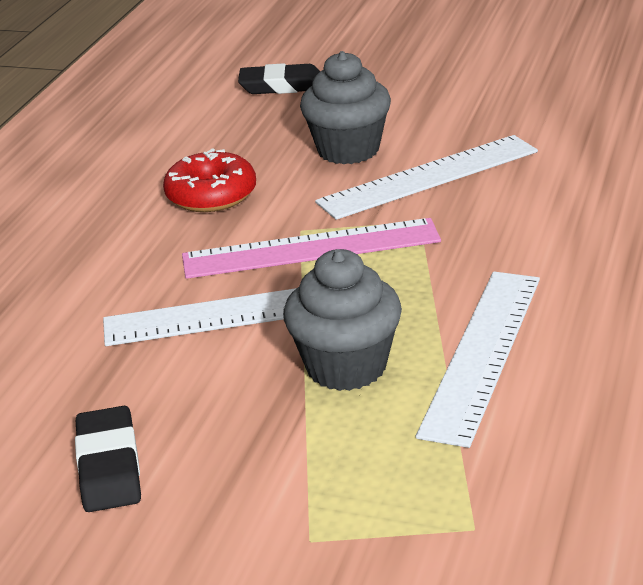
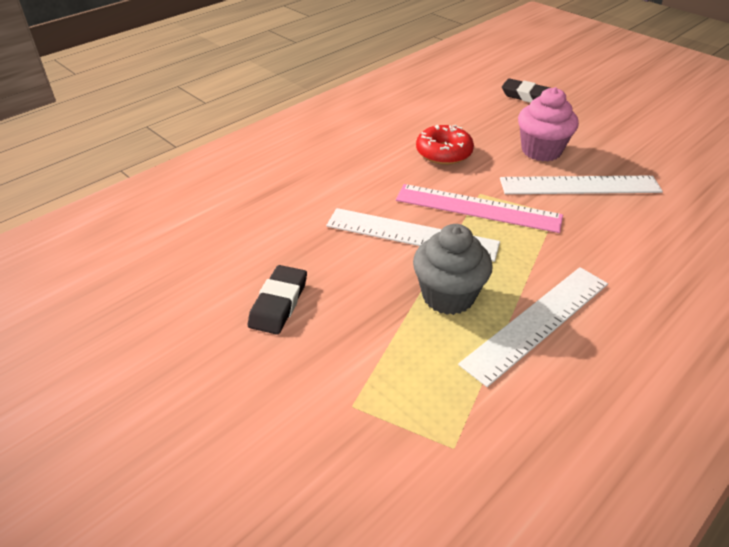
camera: 25 degrees right, 10 degrees up
(348, 150) = (541, 150): grey cupcake -> pink cupcake

